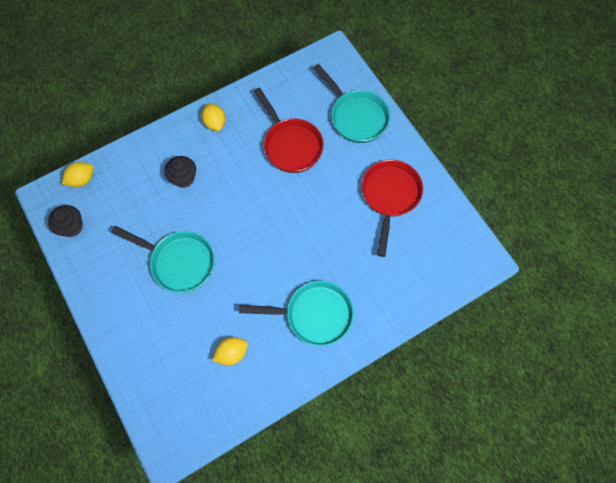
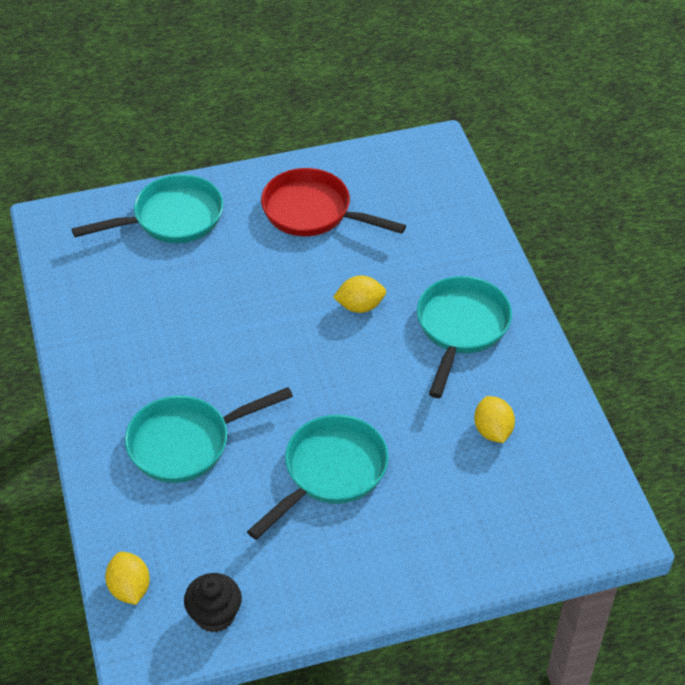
camera: 75 degrees left, 20 degrees down
(184, 178) = (187, 443): black cupcake -> turquoise pan
(215, 123) = (104, 385): yellow lemon -> yellow lemon (360, 306)
(290, 145) = (186, 300): red pan -> none

